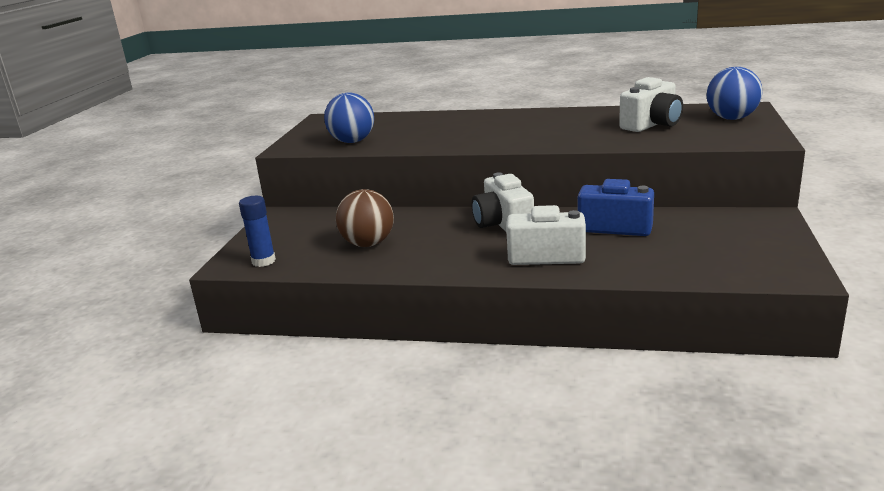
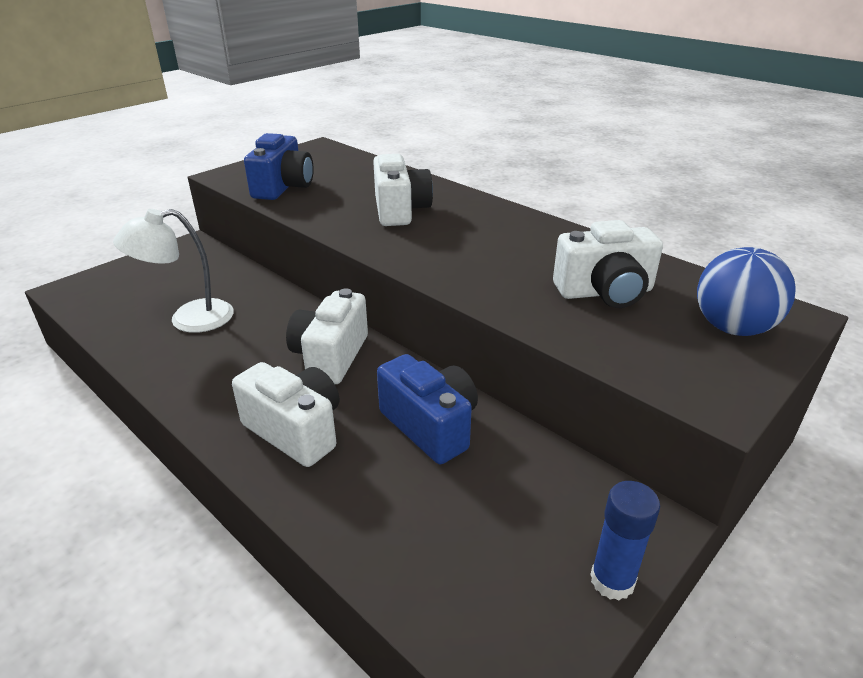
camera: 30 degrees right, 10 degrees up
(263, 261) = (92, 298): blue glue stick -> blue glue stick (612, 580)
(352, 141) = (283, 187): blue ball -> blue camera
(368, 244) = (188, 319): brown ball -> white lamp
(463, 129) = (400, 210): none -> white camera

